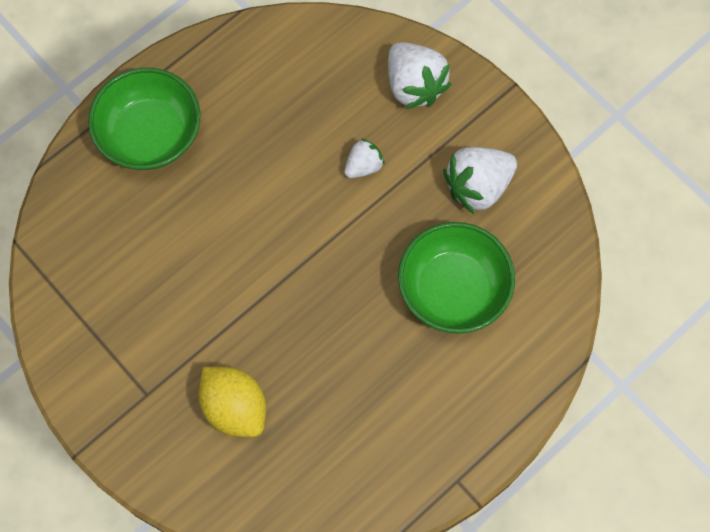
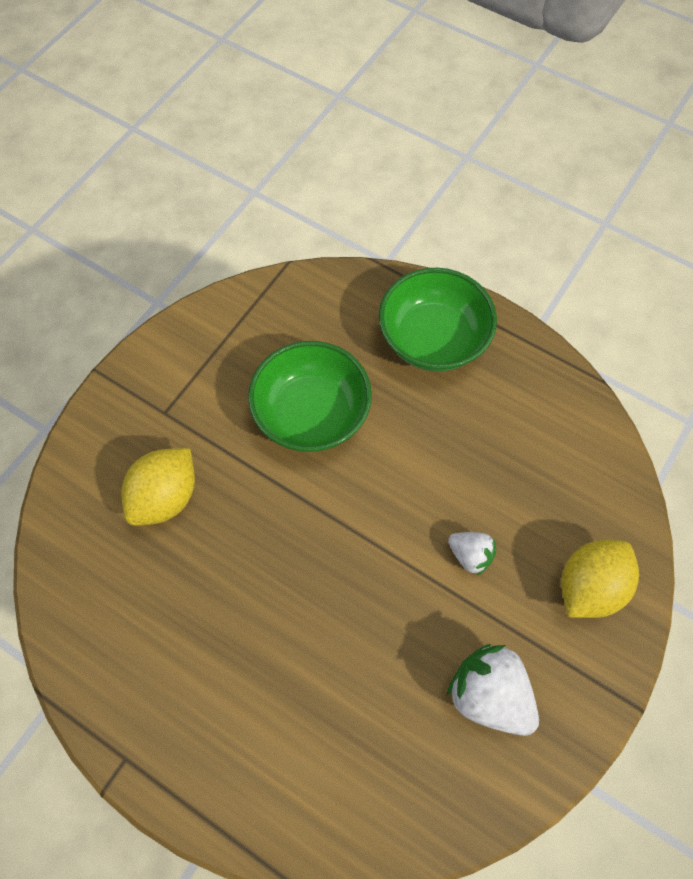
camera: 75 degrees right, 5 degrees down
(414, 86) = (589, 586): white strawberry -> yellow lemon
(453, 290) = (352, 696): green bowl -> green bowl (311, 414)

